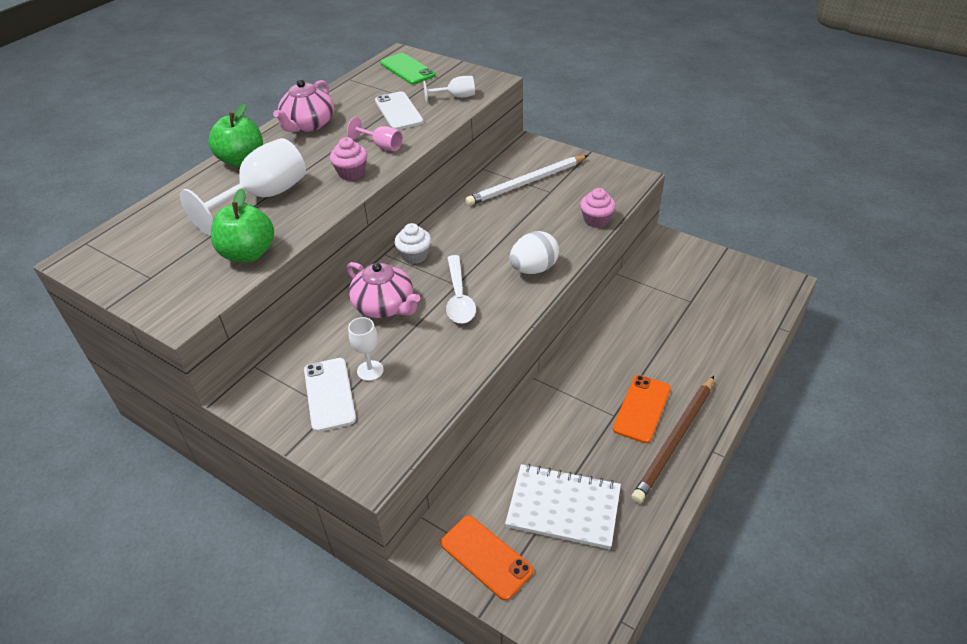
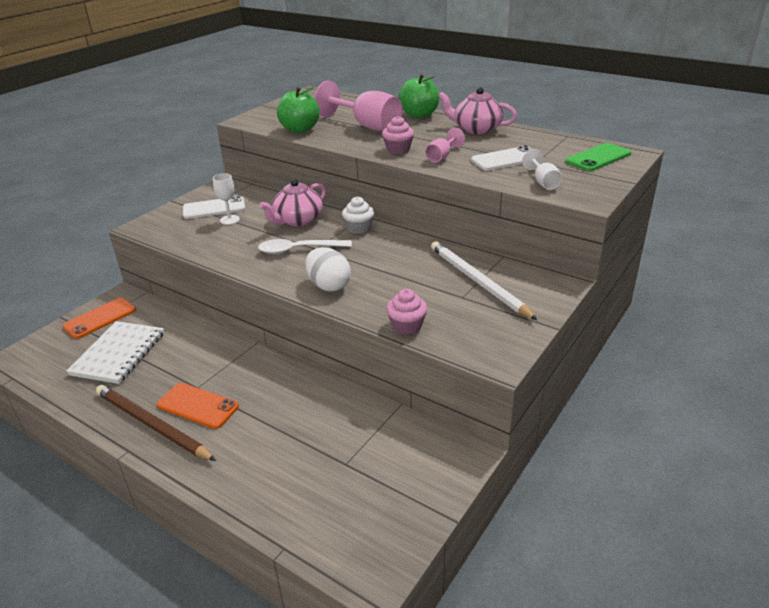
camera: 90 degrees right, 10 degrees down
(263, 197) = (367, 126): white goblet -> pink goblet

